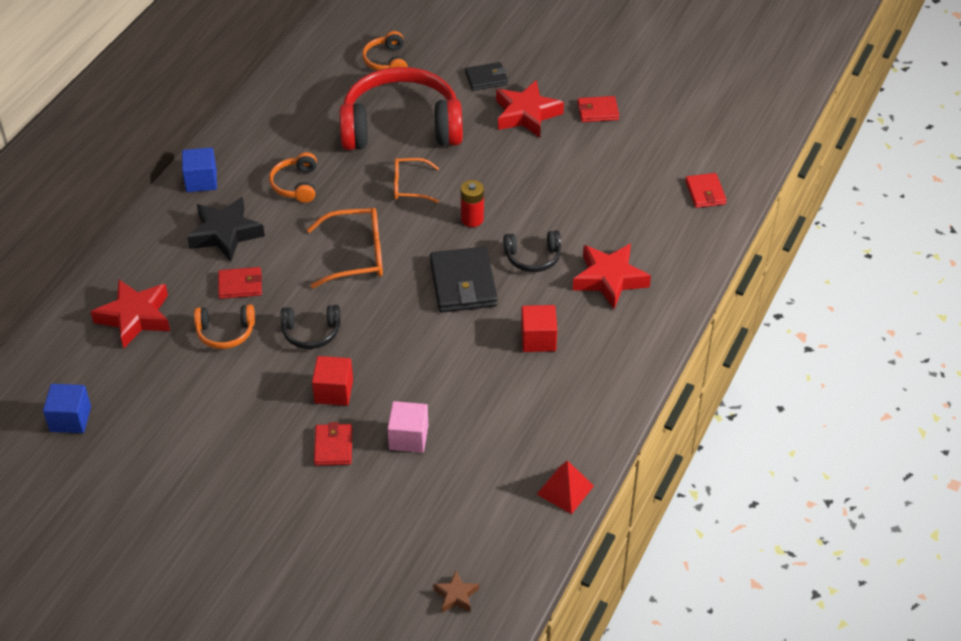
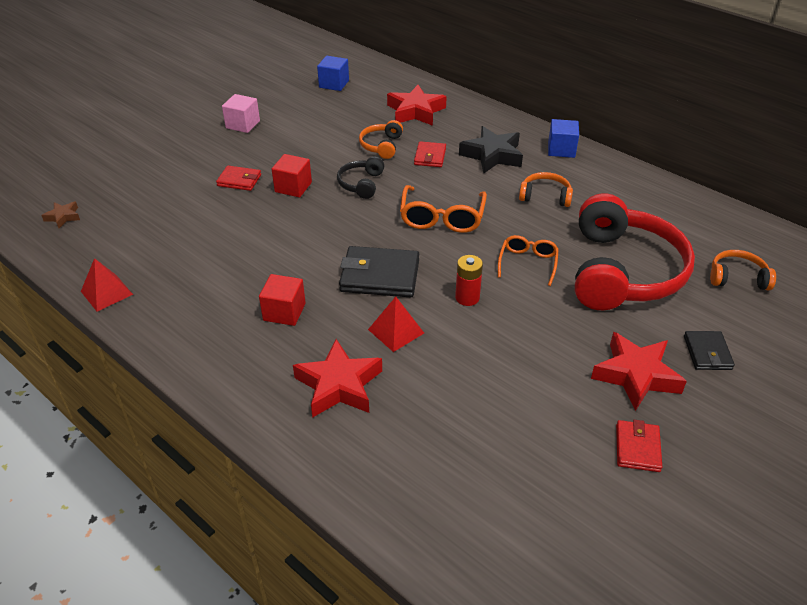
camera: 105 degrees right, 5 degrees down
(408, 437) = (223, 217): pink cube -> pink cube (243, 124)
(533, 257) = (396, 331): black headphones -> red pyramid
(705, 192) = (452, 525): red wallet -> none

